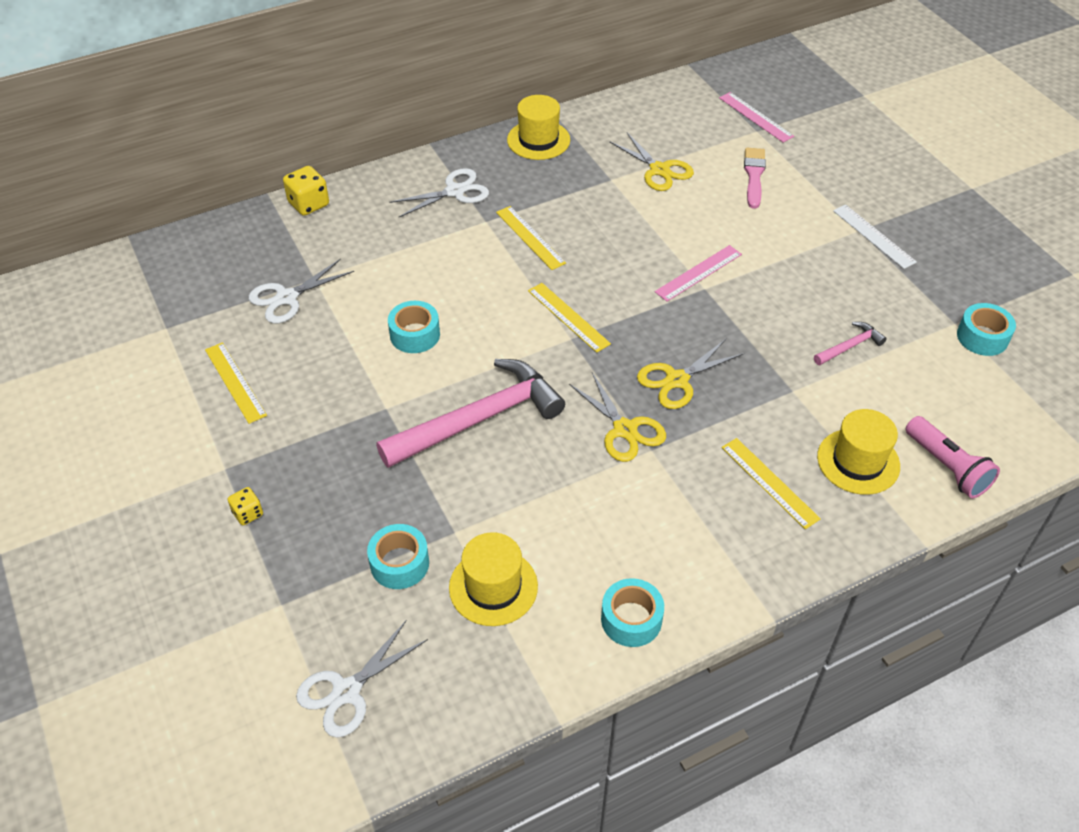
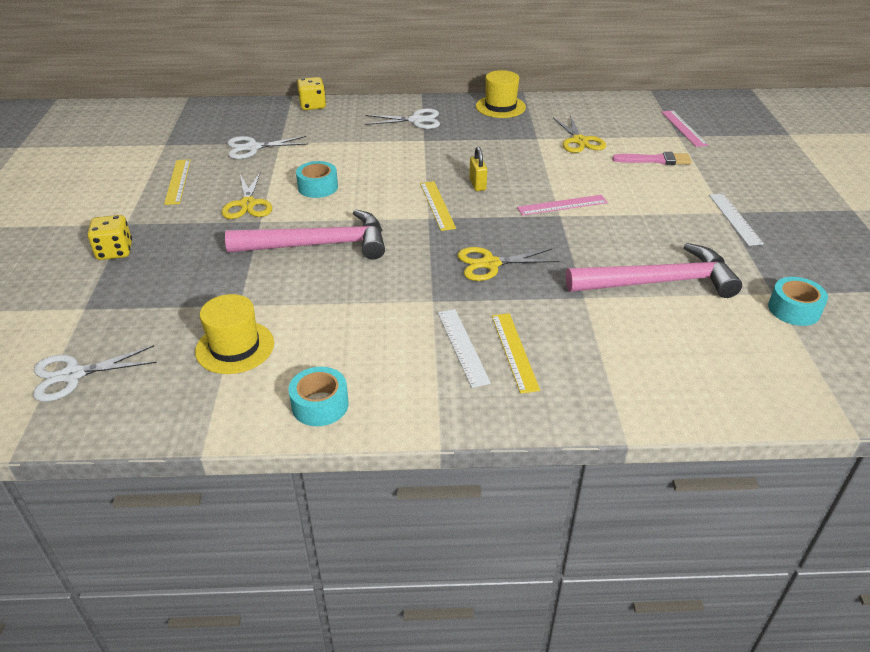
camera: 25 degrees right, 10 degrees down
(248, 513) = (115, 251): yellow dice -> yellow dice, size x1.66
(399, 563) = (183, 311): turquoise tape -> none
(530, 237) = (448, 155): yellow ruler -> none
(591, 272) = (477, 184): none -> yellow padlock
(625, 429) = (422, 282): yellow scissors -> yellow scissors (248, 204)
(718, 495) = (462, 346): none -> white ruler
(754, 175) = (655, 160): pink brush -> pink brush turned 60 degrees clockwise
(850, 346) = (659, 282): pink hammer -> pink hammer, size x2.27
(858, 461) = (607, 361): yellow hat -> none
(947, 467) = (691, 391): pink flashlight -> none

